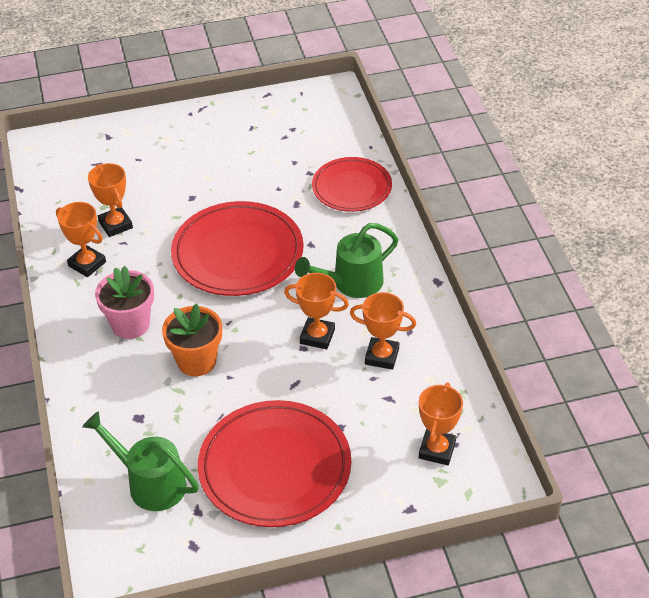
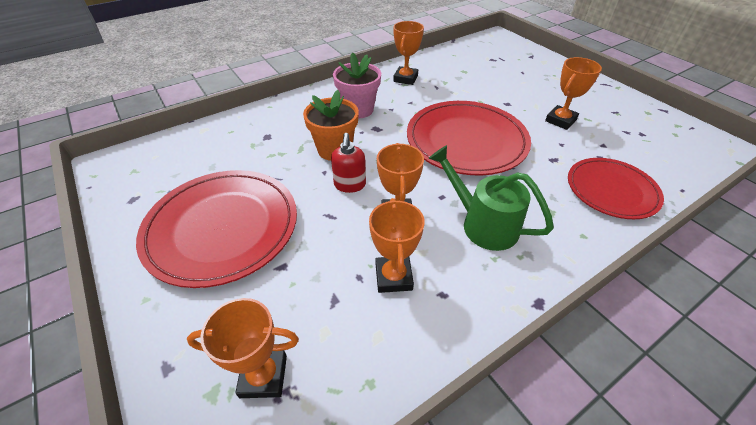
camera: 70 degrees right, 0 degrees up
(115, 225) = (451, 79): orange trophy -> orange trophy (560, 120)
(149, 483) = (201, 158): green watering can -> none
(259, 360) = (350, 185): none -> red soap dispenser

